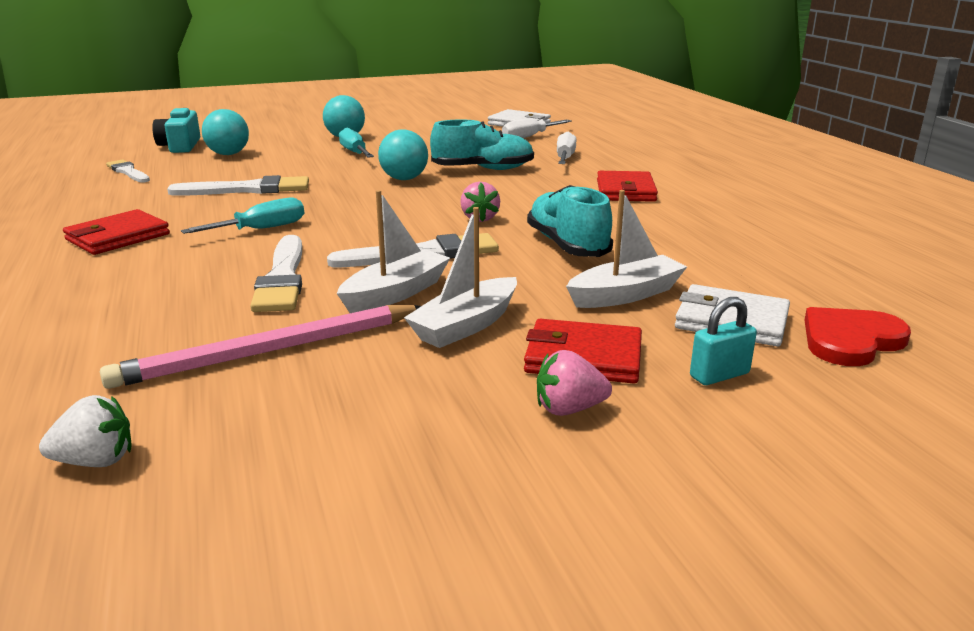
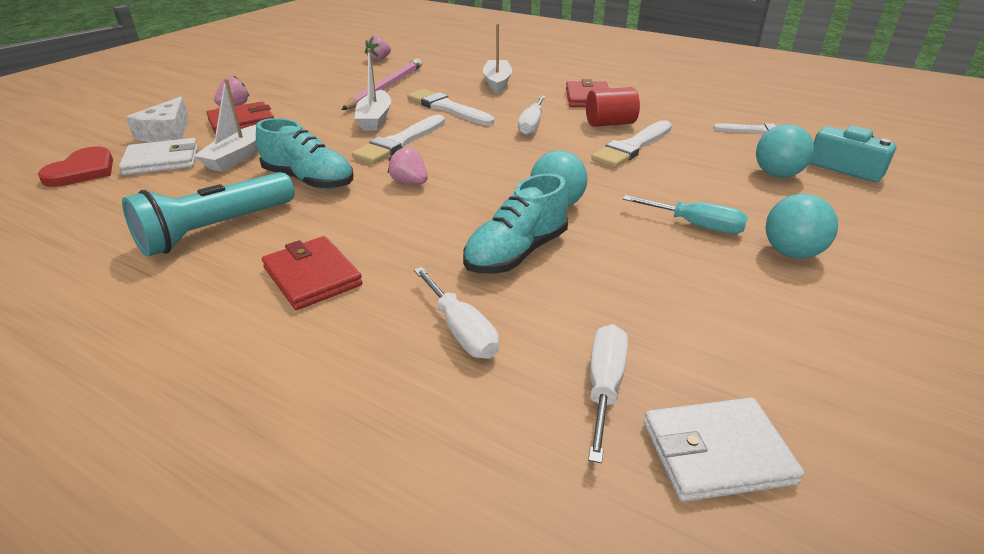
camera: 140 degrees right, 10 degrees up
(96, 461) = (379, 59): white strawberry -> pink strawberry
(197, 209) = (610, 123): none -> red cylinder
(261, 229) = (531, 125): turquoise screwdriver -> white screwdriver
(466, 325) = (315, 117): white boat -> white boat (497, 83)
(684, 231) = (216, 230): none -> turquoise flashlight
(719, 375) = (167, 133): turquoise padlock -> white cheese

